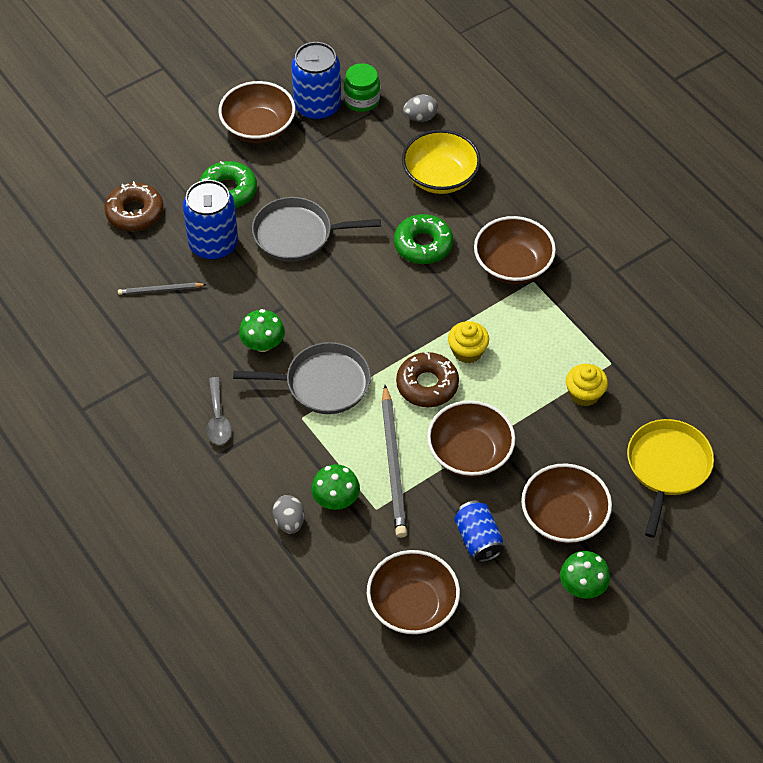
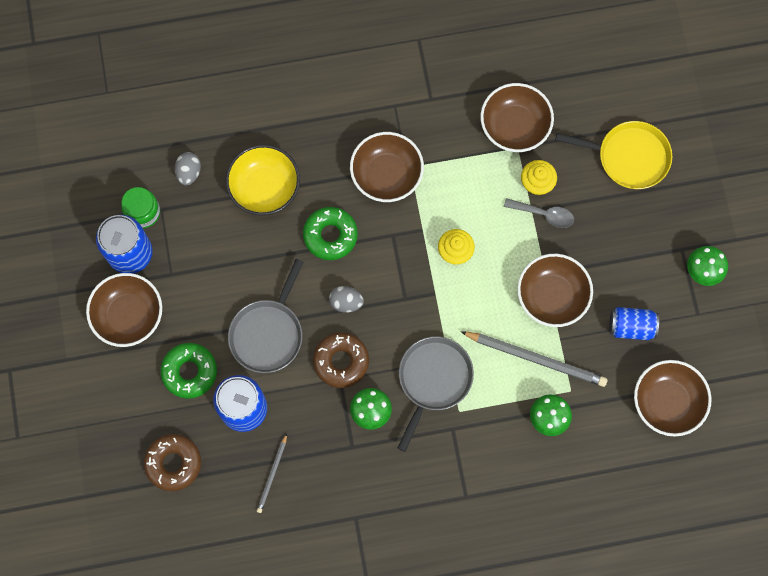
camera: 65 degrees left, 20 degrees up
(218, 418) = (429, 479): grey spoon -> grey spoon (544, 214)
(289, 522) = (553, 463): grey egg -> grey egg (346, 302)
(427, 385) = (473, 298): brown donut -> brown donut (341, 361)
(563, 518) = (640, 255): brown bowl -> brown bowl (514, 126)
(667, 467) = (629, 157): yellow pan -> yellow pan turned 150 degrees clockwise

